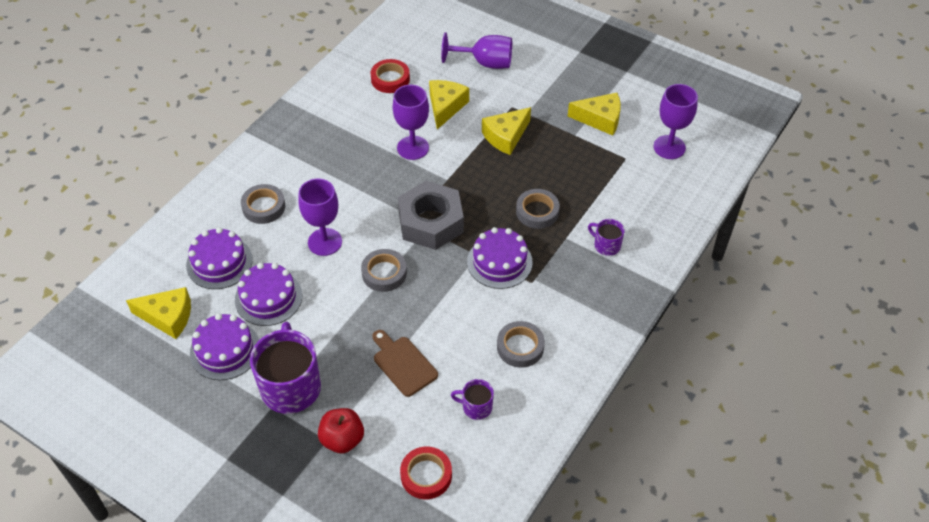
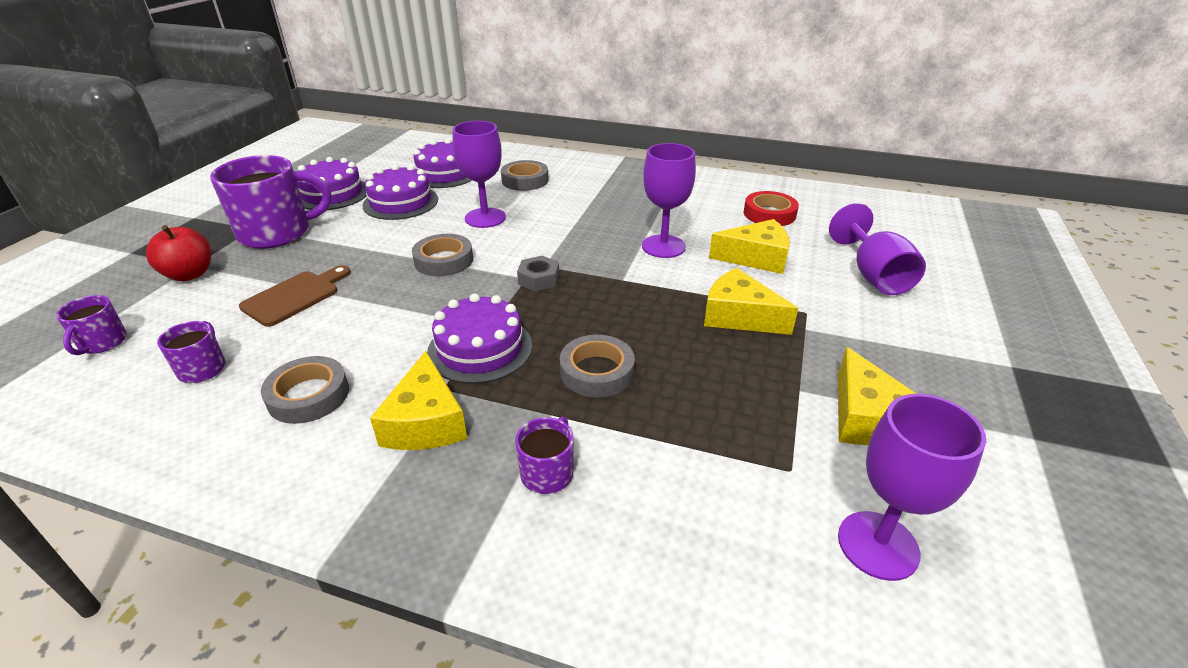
camera: 75 degrees right, 15 degrees down
(168, 317) = (375, 164): yellow cheese -> yellow cheese (426, 421)
(426, 475) = (102, 343): red tape -> purple mug
(431, 222) = (539, 279): grey nut -> grey nut, size x0.44

